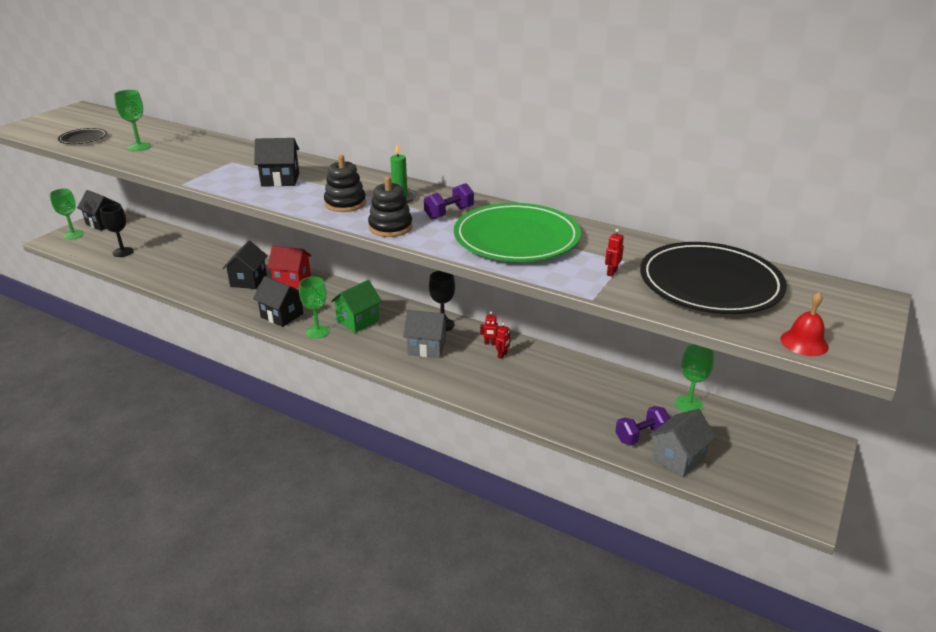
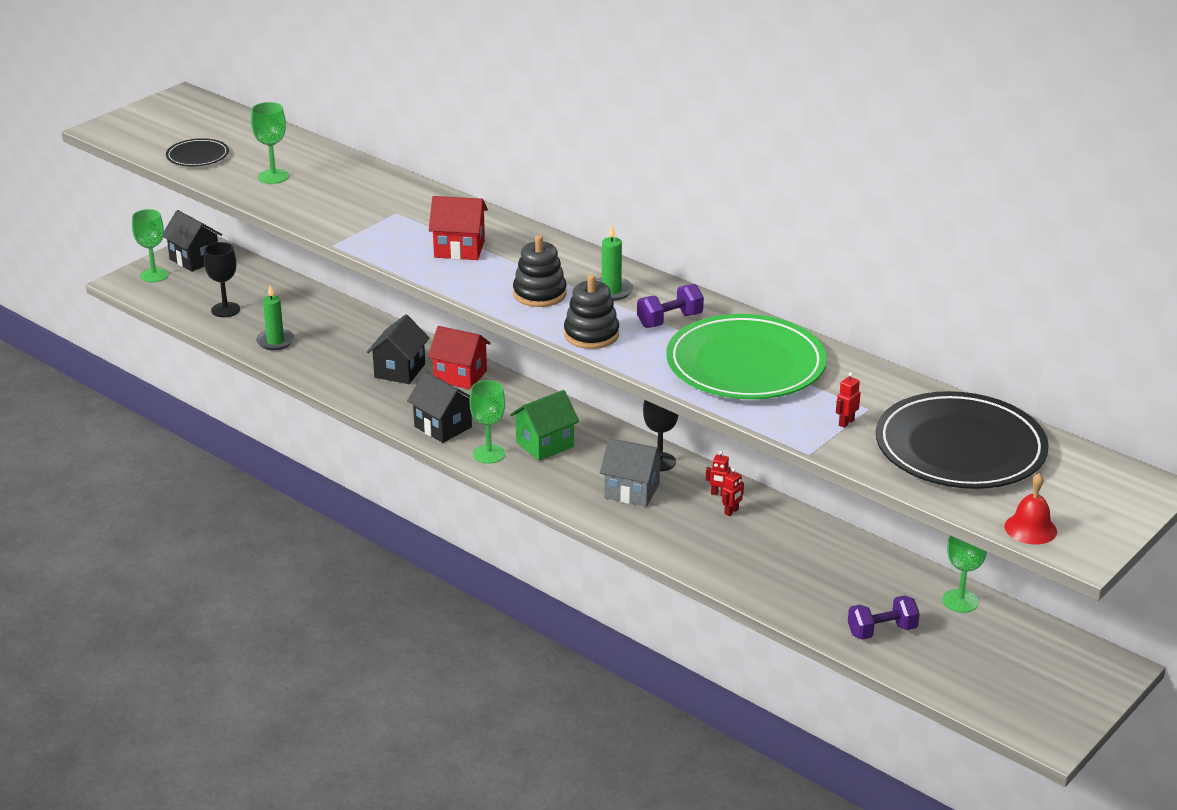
camera: 10 degrees right, 0 degrees up
(158, 269) = (275, 341): none -> green candle
(280, 180) = (459, 249): black house -> red house
(678, 458) = (918, 662): grey house -> none

